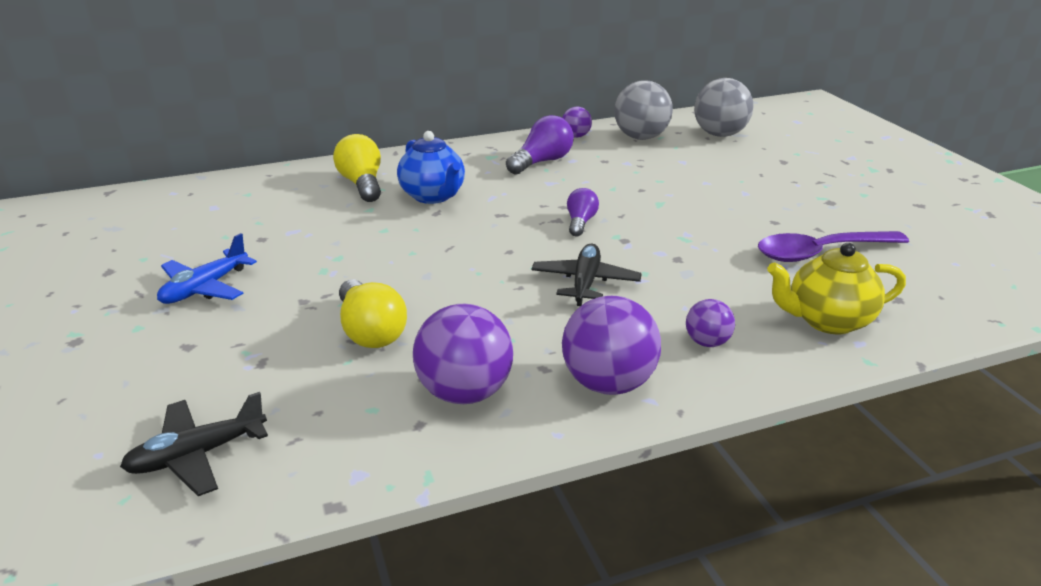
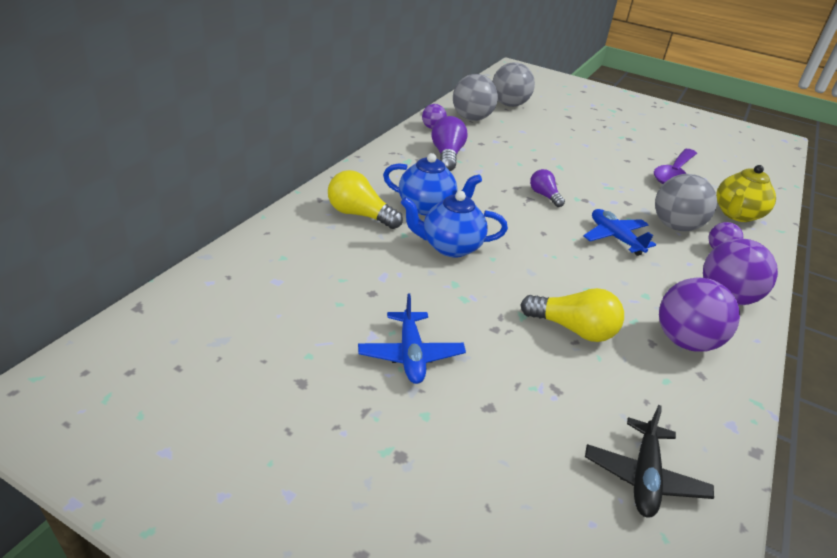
camera: 45 degrees left, 5 degrees up
(391, 231) = (450, 247): none -> blue teapot
(585, 282) = (615, 238): black plane -> blue plane
(695, 300) = (675, 226): none -> grey ball

